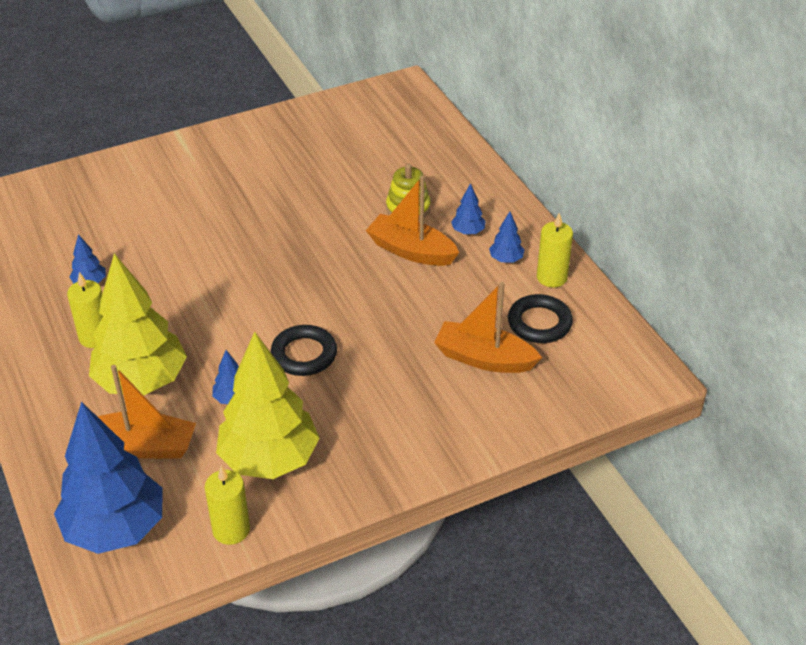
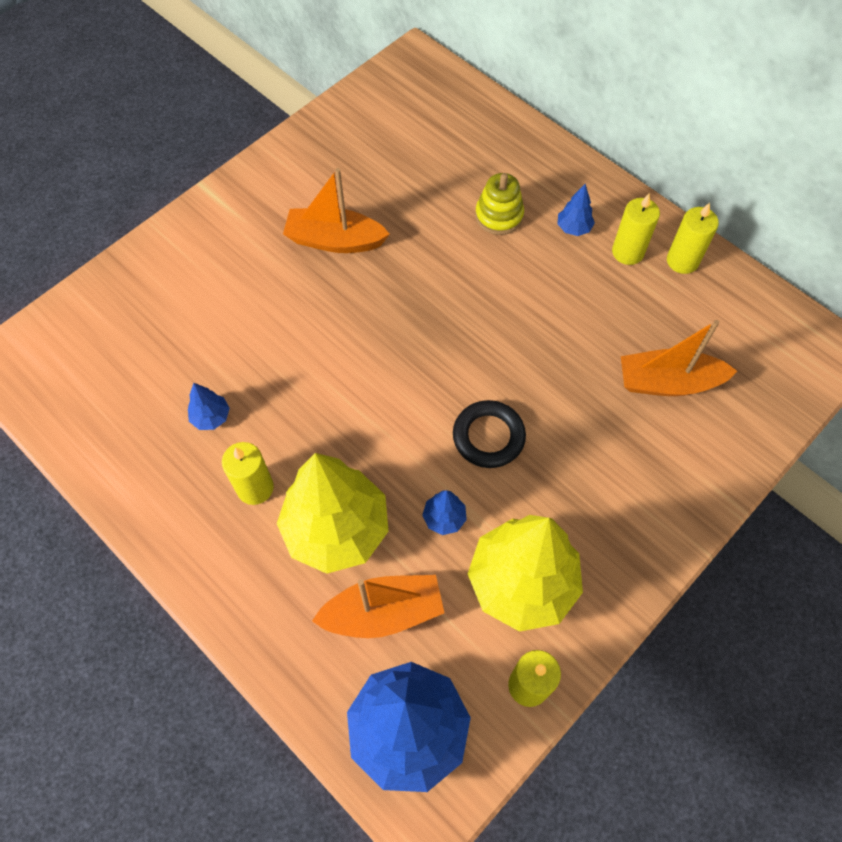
camera: 20 degrees left, 20 degrees up
(411, 251) = (529, 269): orange boat -> orange boat (335, 240)
(506, 259) = (627, 252): blue tree -> yellow candle
(539, 323) = (698, 321): black ring -> none

